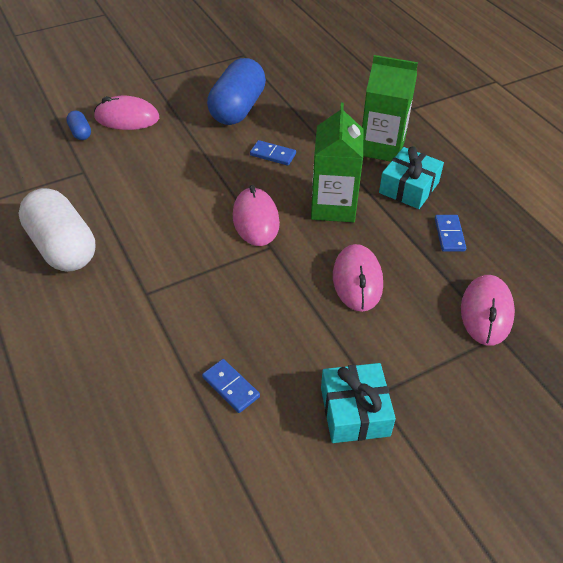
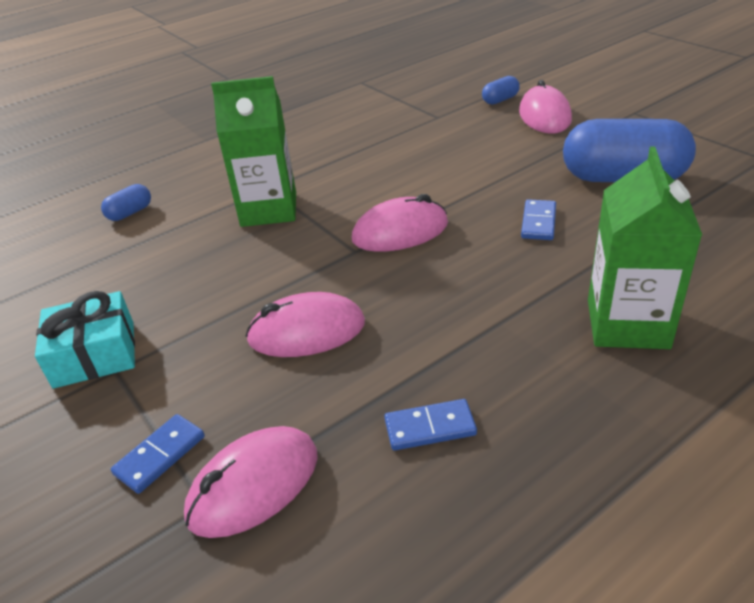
camera: 85 degrees right, 10 degrees down
(63, 247) = (325, 134): white capsule -> none
(135, 407) = (130, 213): none -> blue capsule
(231, 387) = (144, 260): blue domino -> blue domino (160, 455)
(333, 206) = (451, 290): green carton -> green carton (269, 209)
(409, 187) = (534, 367): turquoise gift -> none
(486, 312) = (254, 485): pink mouse -> pink mouse turned 45 degrees counterclockwise

